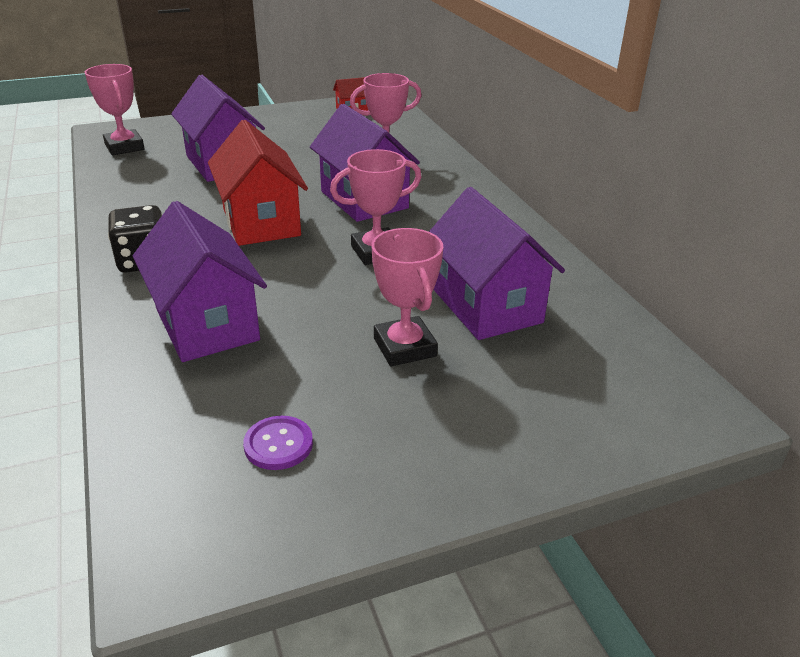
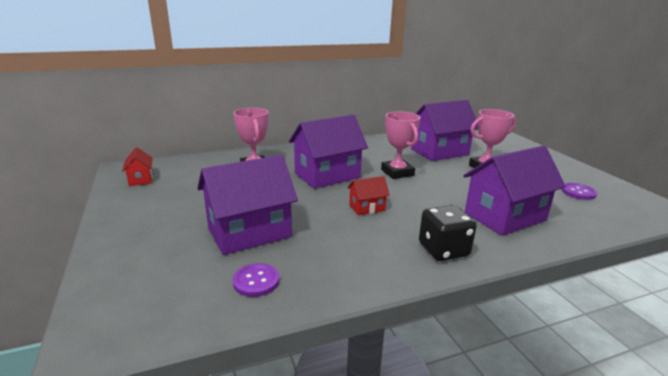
camera: 90 degrees left, 10 degrees down
(124, 147) = (174, 307): pink trophy -> none
(140, 170) = (256, 281): none -> purple button
(261, 222) = (367, 208): red house -> red house, size x0.48

